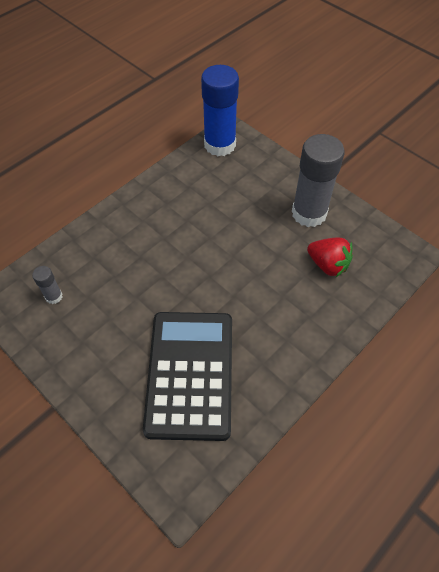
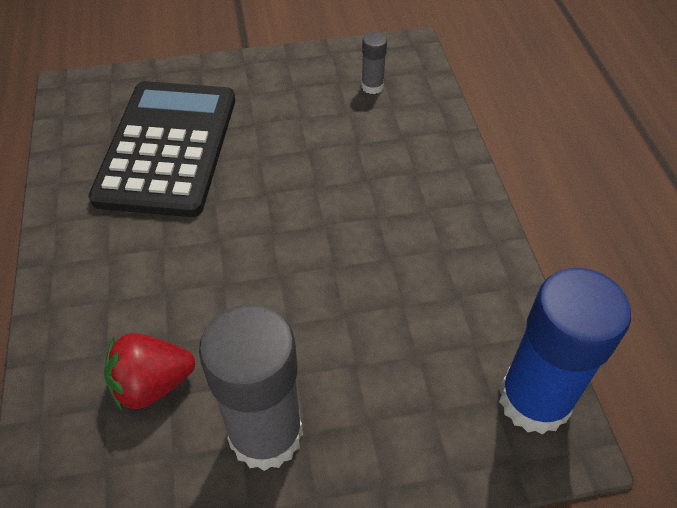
camera: 125 degrees right, 5 degrees down
(190, 374) = (167, 148): black calculator -> black calculator turned 120 degrees counterclockwise

